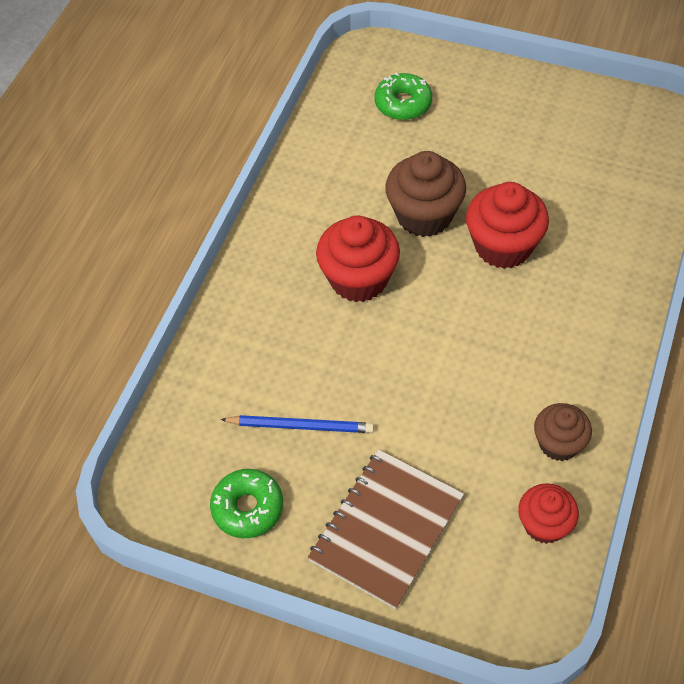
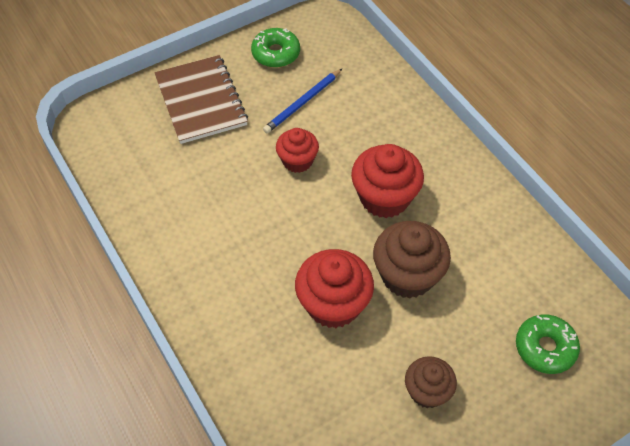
camera: 125 degrees right, 0 degrees up
(544, 524) = (124, 170): red cupcake -> red cupcake (297, 161)
(559, 443) = (160, 215): brown cupcake -> brown cupcake (427, 391)

